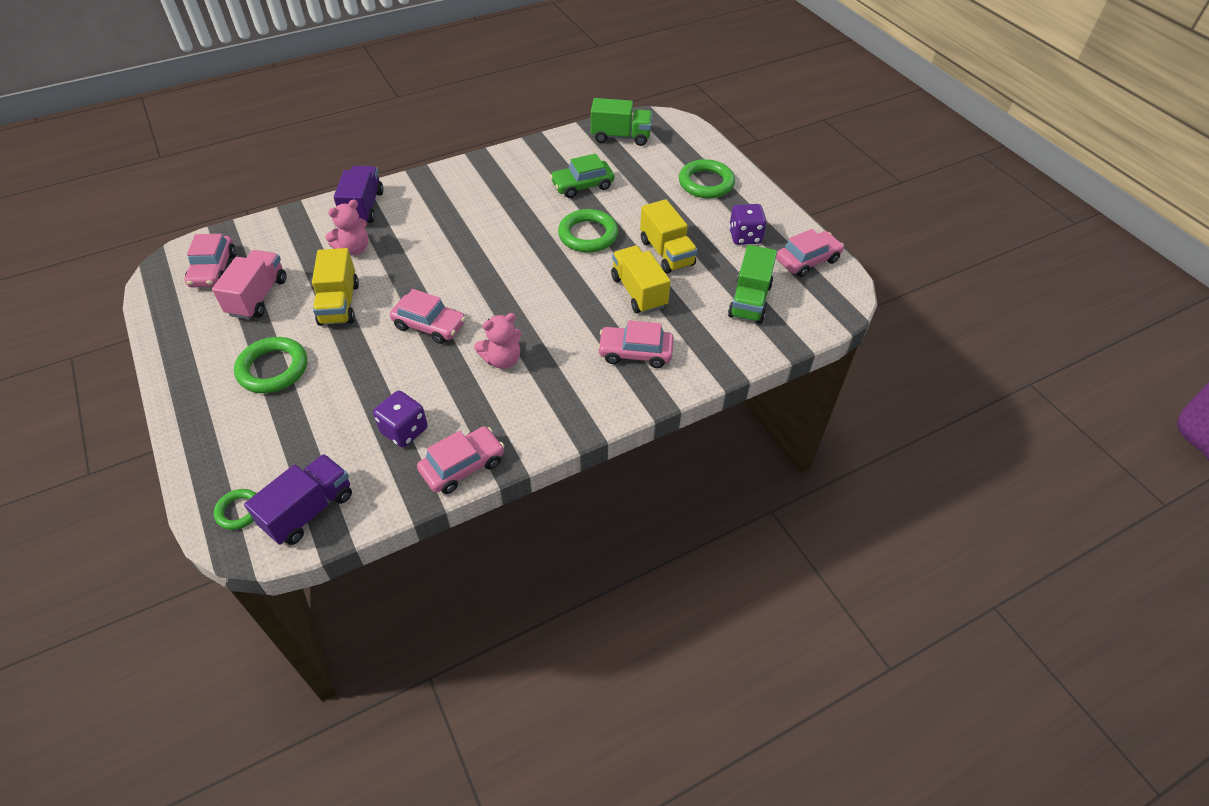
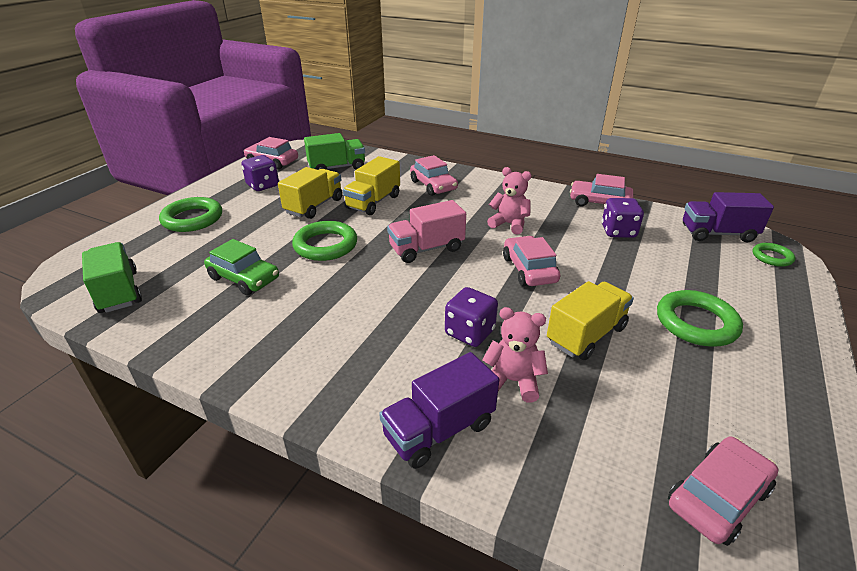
camera: 125 degrees left, 15 degrees down
(258, 297) = (671, 405): pink truck -> pink truck (426, 249)
(409, 255) = (469, 332): none -> purple dice

